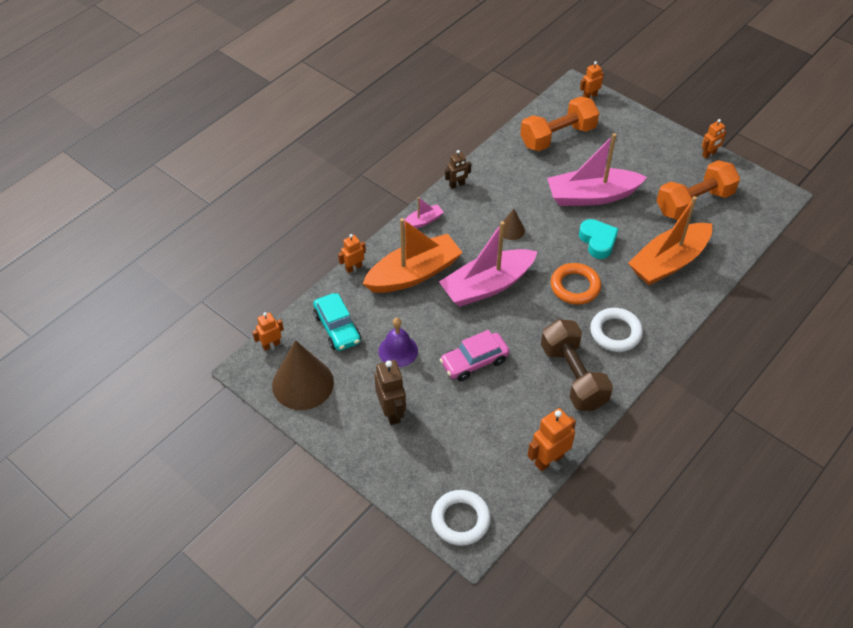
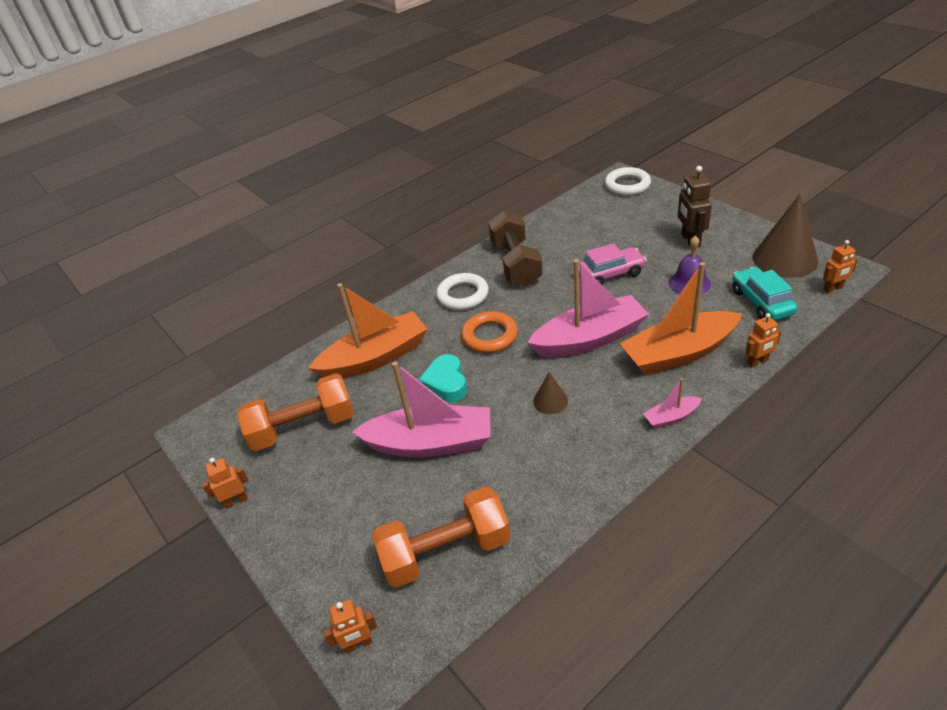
camera: 165 degrees left, 10 degrees down
(457, 185) = (621, 471): brown robot -> none
(548, 460) = (552, 215): orange robot -> none

